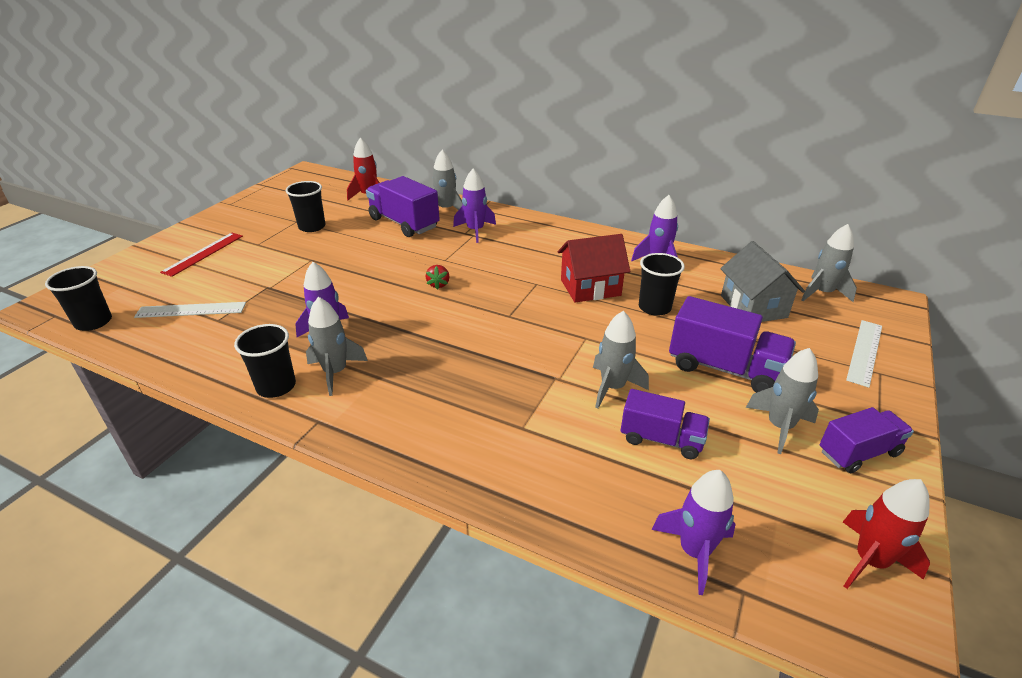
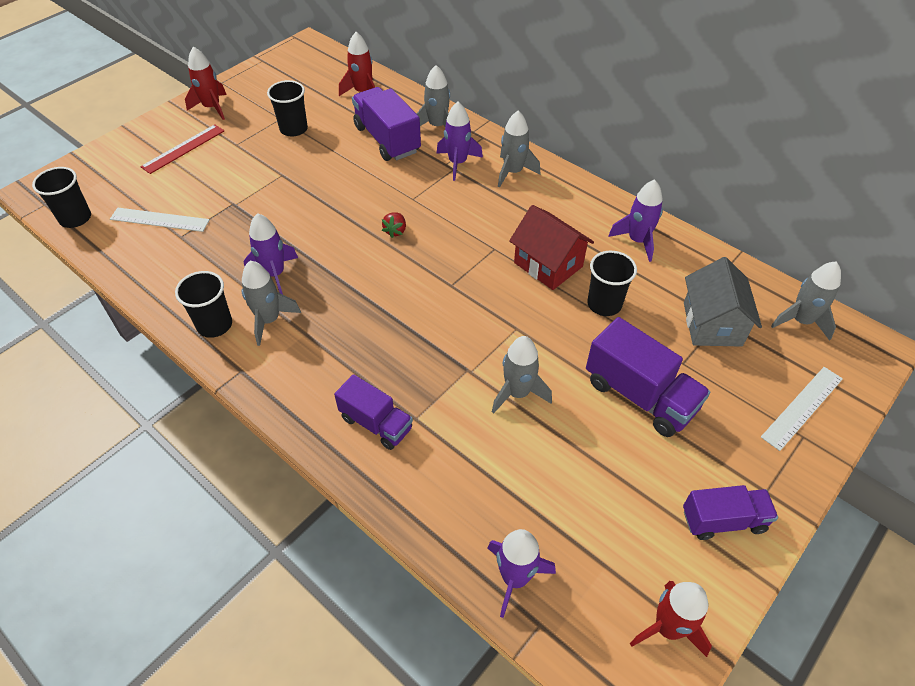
camera: 15 degrees right, 15 degrees up
(225, 222) = (212, 107): none -> red rocket
(590, 287) = (548, 264): red house -> red house turned 45 degrees clockwise
(661, 439) = (538, 460): purple truck -> purple truck (376, 423)
(779, 426) = (660, 474): grey rocket -> grey rocket (513, 172)

